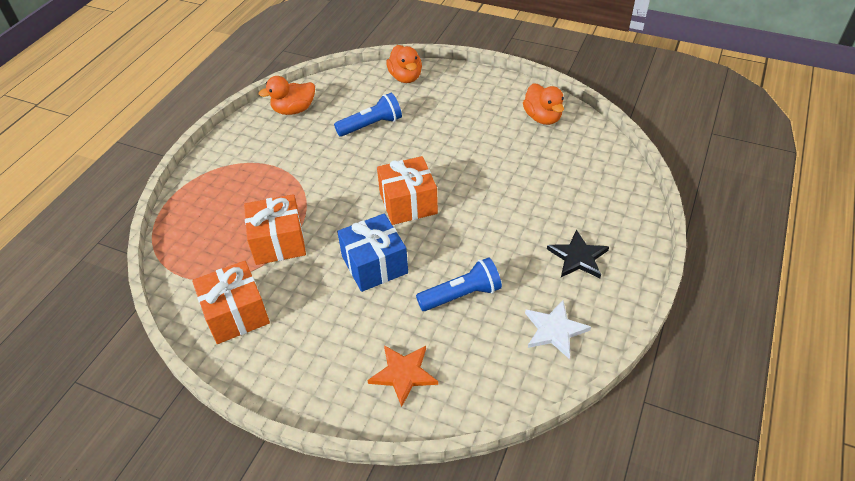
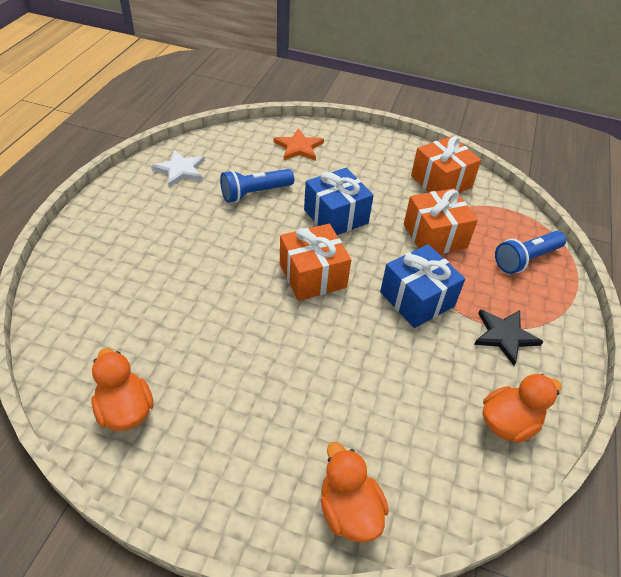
camera: 170 degrees right, 0 degrees up
(322, 183) = (417, 299): none -> blue gift
(371, 125) = (382, 392): blue flashlight -> blue flashlight (526, 259)
(578, 257) = (141, 222): black star -> black star (504, 336)

